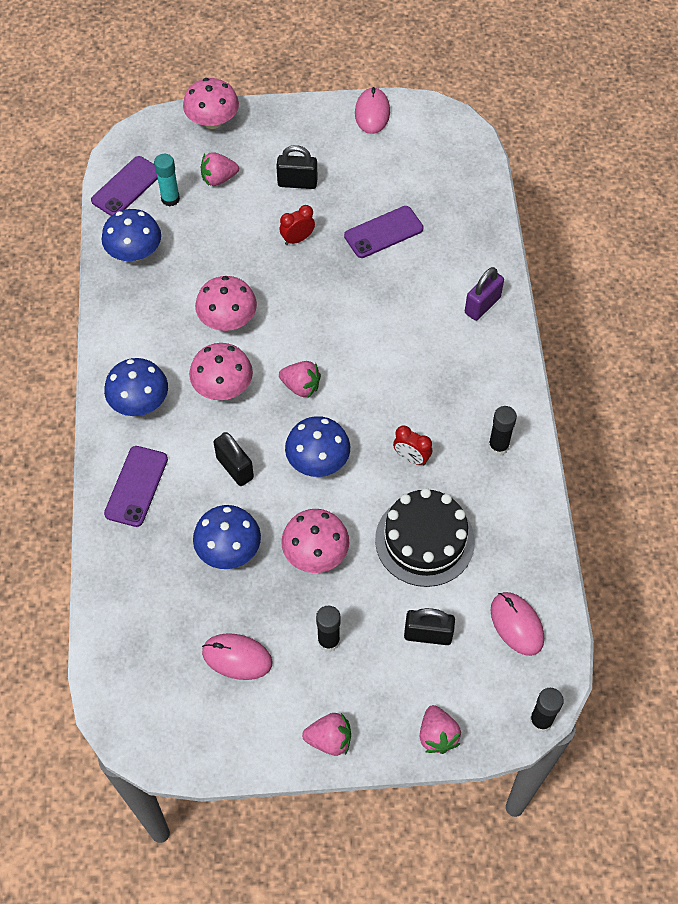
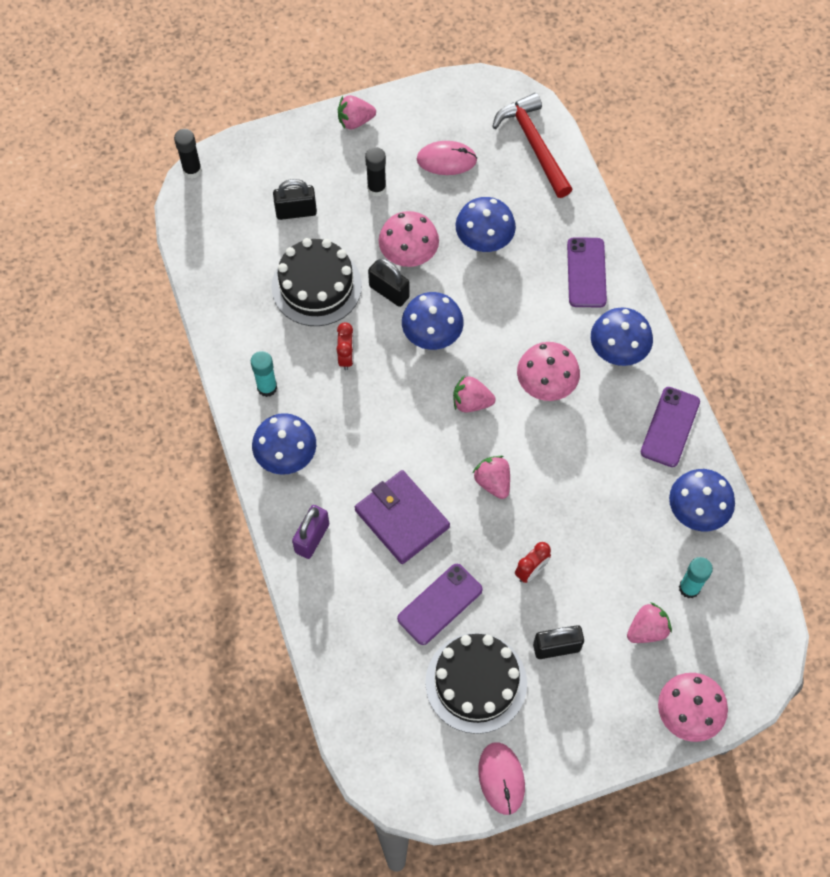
camera: 165 degrees right, 5 degrees up
(127, 187) = (744, 592): purple phone -> purple phone (670, 427)
(130, 652) = (533, 145): none -> red hammer
(228, 319) = (569, 456): pink mushroom -> none
(235, 468) = (505, 309): black padlock -> black padlock (389, 292)
(371, 174) = (476, 683): none -> black cake
(397, 303) = (402, 519): none -> purple wallet
(411, 458) = (346, 357): red clock -> red clock turned 75 degrees clockwise
(437, 735) = (272, 142): pink strawberry -> pink strawberry (493, 482)
(491, 380) = (286, 455): none -> blue mushroom
(498, 446) = (267, 387): black glue stick -> turquoise glue stick
(517, 624) = (223, 236): pink mouse -> none

